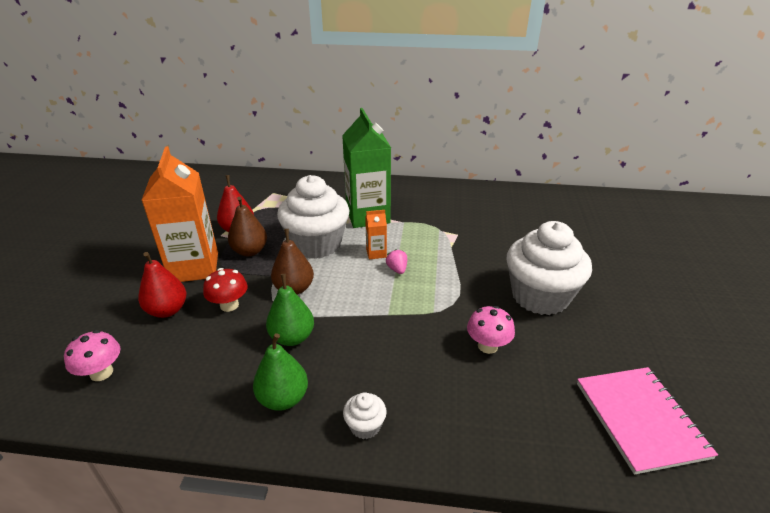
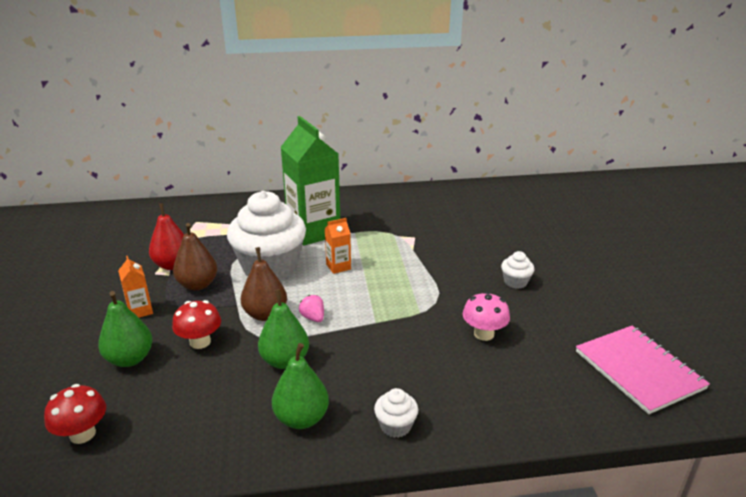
camera: 15 degrees left, 5 degrees down
(101, 372) = (82, 434): pink mushroom -> red mushroom
(167, 310) = (130, 359): red pear -> green pear
(194, 267) = (140, 311): orange carton -> orange carton, size x0.43
(397, 269) = (367, 279): pink strawberry -> pink strawberry (313, 318)
(540, 296) = (515, 282): white cupcake -> white cupcake, size x0.41

